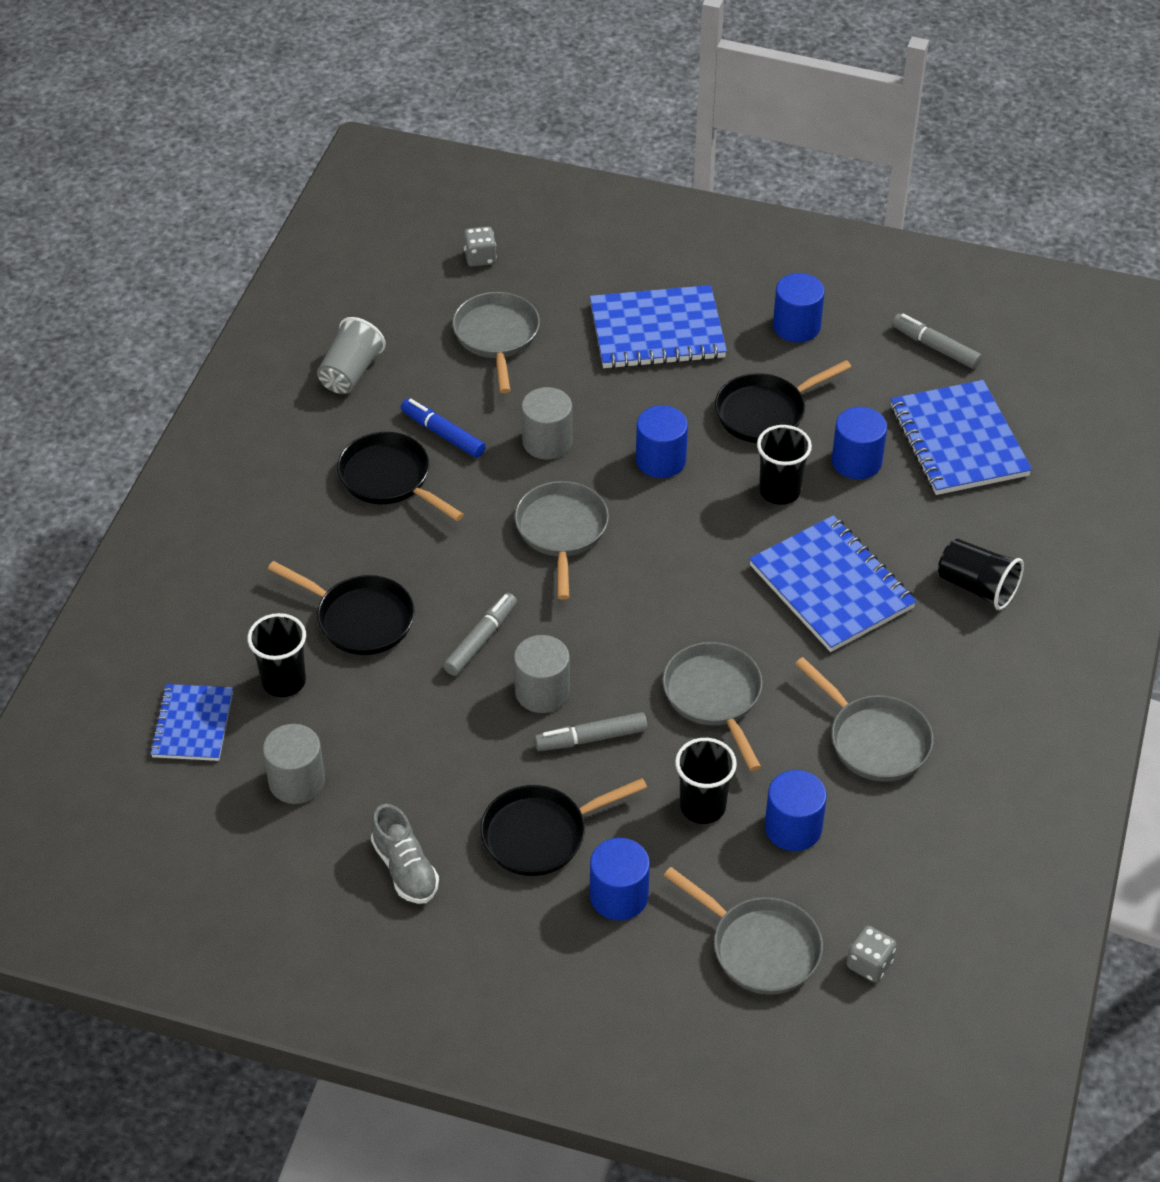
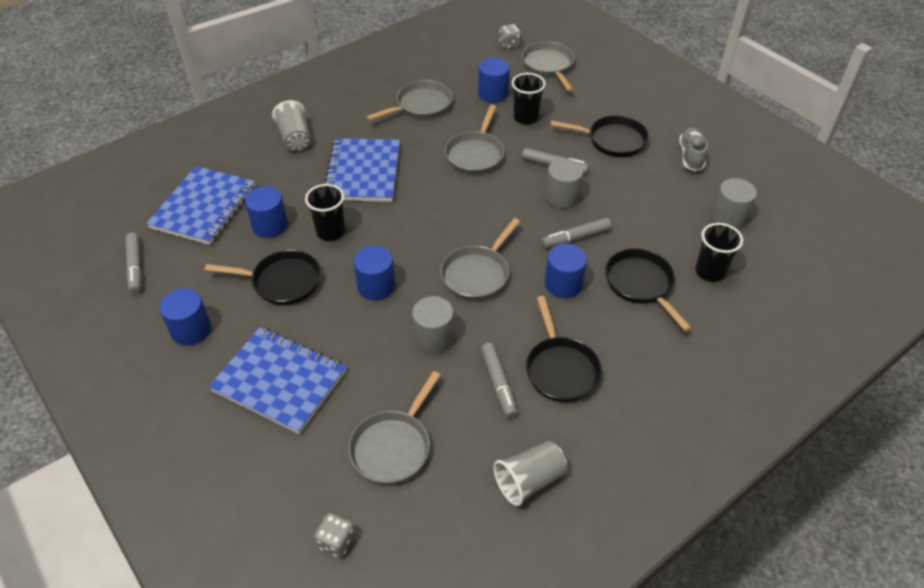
camera: 145 degrees left, 0 degrees up
(192, 724) = (779, 274): blue notebook -> none
(443, 434) = (498, 384): blue marker -> grey marker
(619, 896) = (594, 105): blue cylinder -> blue cylinder (563, 284)
(874, 740) = (421, 106): grey pan -> grey pan turned 60 degrees clockwise
(977, 587) = (295, 138): black cup -> grey cup

